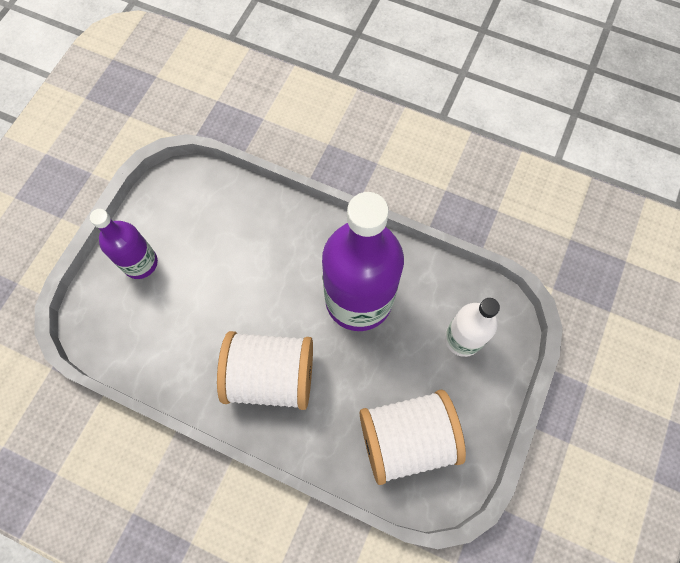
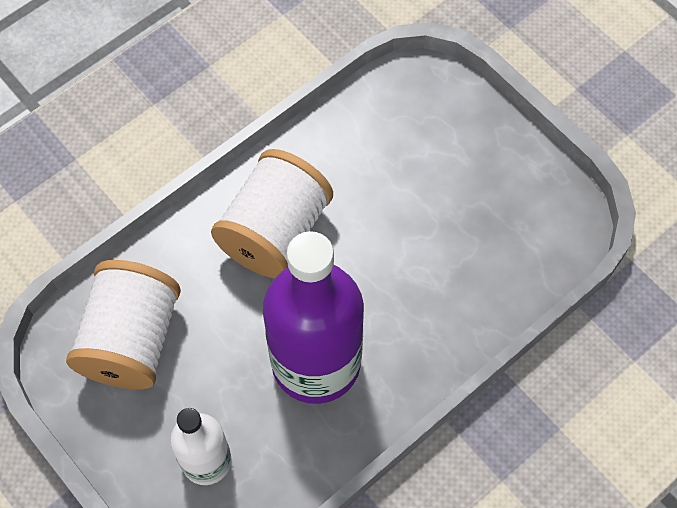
camera: 115 degrees right, 5 degrees down
(140, 263) = (476, 147): purple bottle -> none

